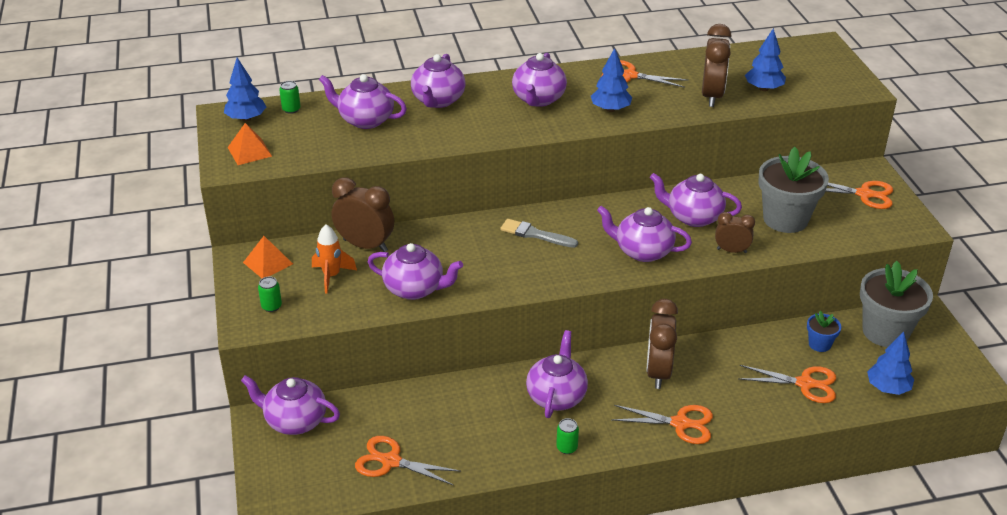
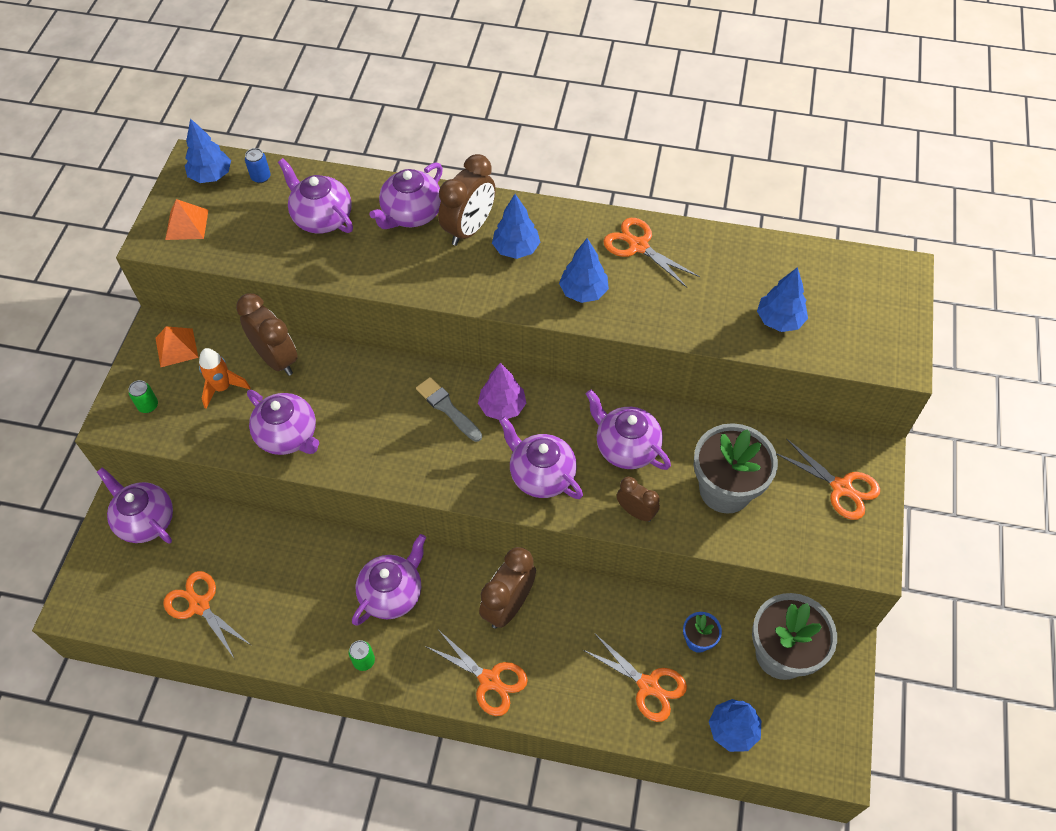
camera: 25 degrees right, 20 degrees up
(291, 109) = (261, 177): green can -> blue can
(538, 99) = (516, 249): purple teapot -> blue tree
(579, 221) = (502, 407): none -> purple tree
(712, 96) = (710, 311): brown clock -> brown clock (469, 229)

